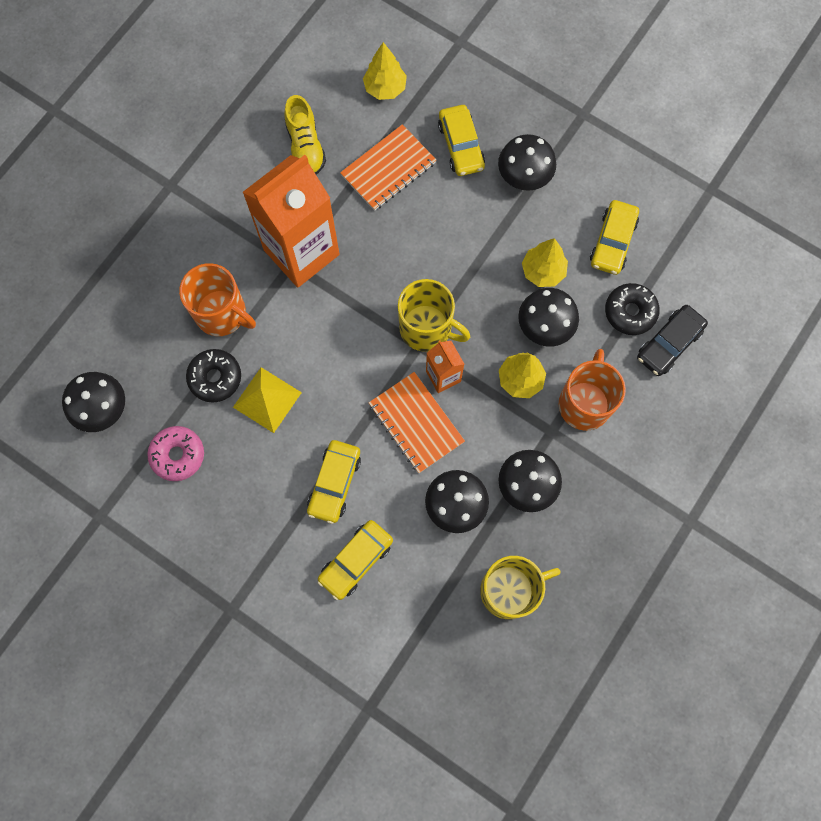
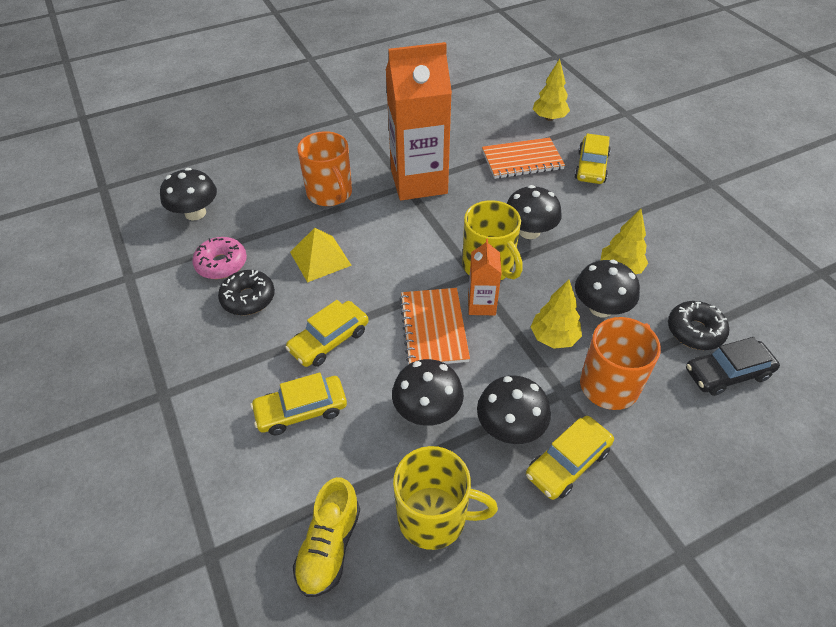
camera: 30 degrees right, 25 degrees down
(215, 378) = (292, 228): black donut -> black donut (248, 298)
(305, 147) = (466, 128): yellow shoe -> yellow shoe (329, 546)
(524, 176) = (636, 202): black mushroom -> black mushroom (529, 231)
(612, 242) = (700, 273): yellow car -> yellow car (567, 462)

